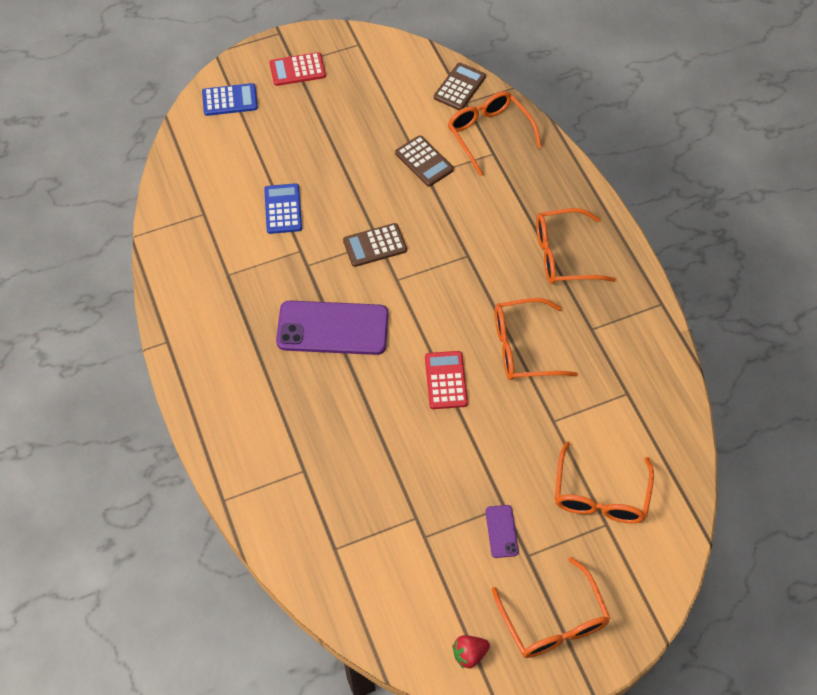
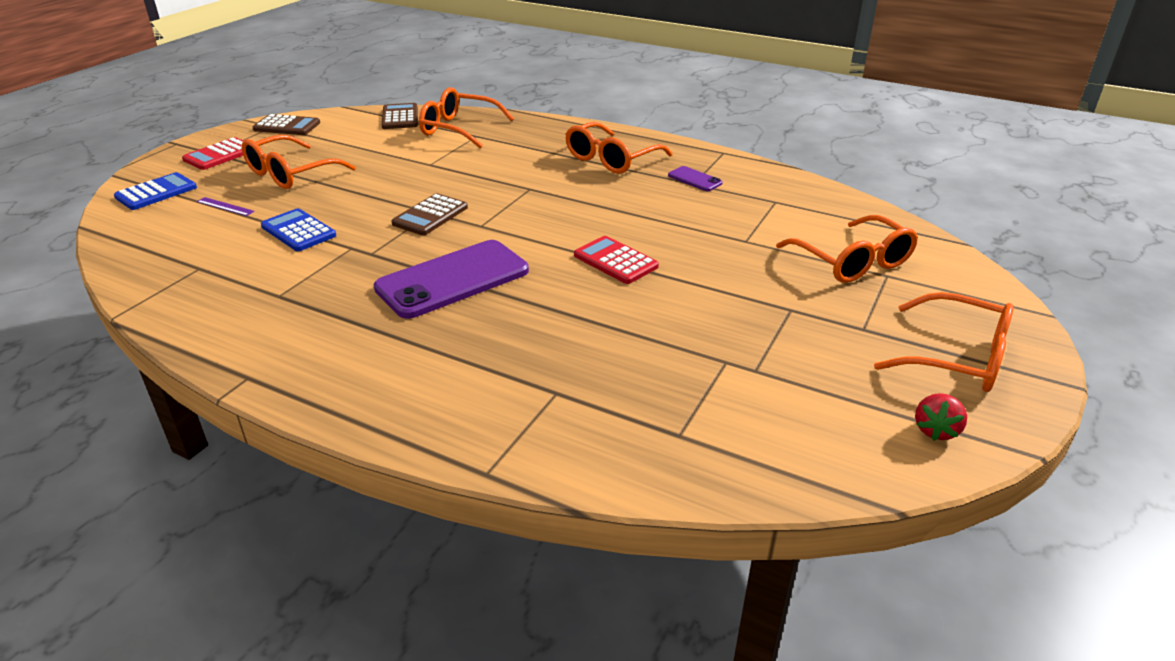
camera: 40 degrees left, 25 degrees down
(259, 147) = (225, 206): none -> purple ruler
(424, 161) = (417, 158): brown calculator -> brown calculator (287, 126)
(501, 531) = (815, 326): purple phone -> purple phone (694, 179)
(522, 347) = (654, 214): orange glasses -> orange glasses (290, 174)

